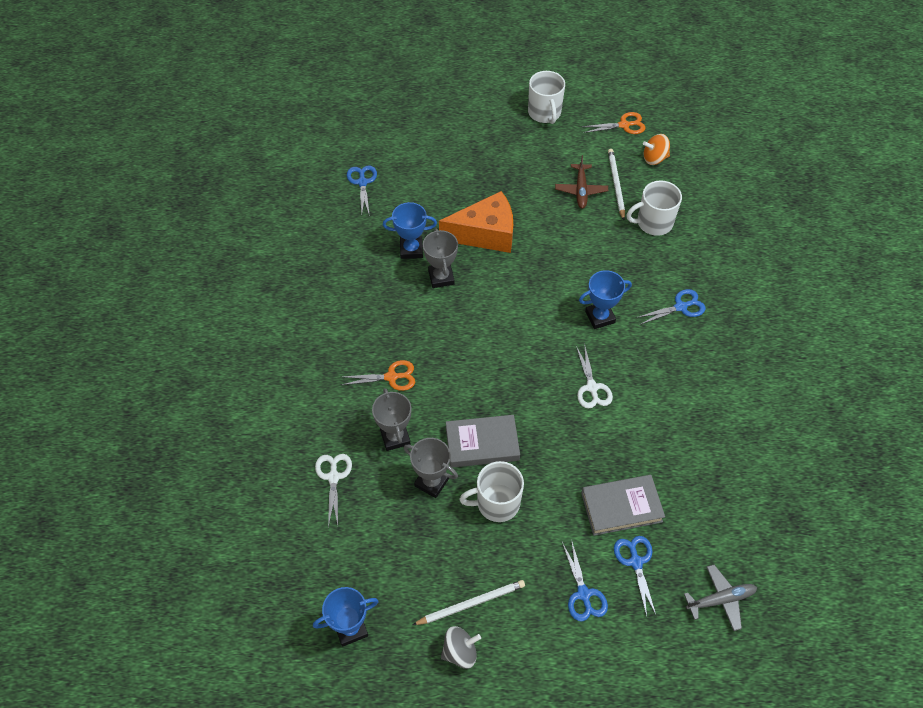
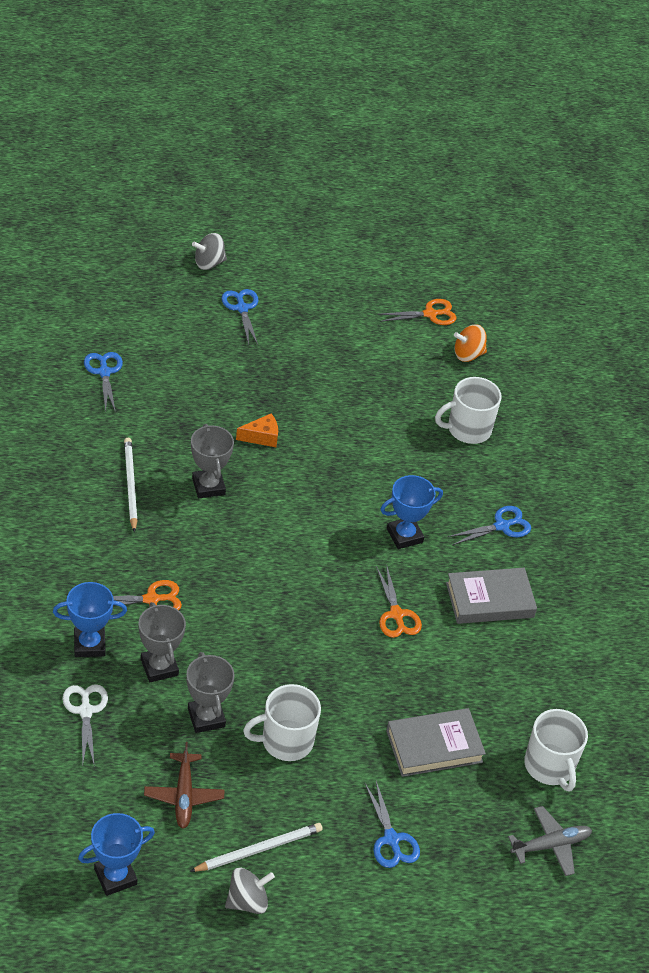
camera: 10 degrees left, 10 degrees down
(411, 249) = (170, 453): blue trophy -> blue trophy (89, 644)
(431, 482) = (206, 717): grey trophy -> grey trophy turned 45 degrees clockwise
(448, 89) = (209, 263): none -> grey spinning top
(482, 444) = (266, 676): grey book -> grey book (489, 600)
(485, 234) = (261, 437): orange cheese -> orange cheese, size x0.45
(544, 113) = (331, 296): white mug -> white mug (549, 766)
(581, 190) = (378, 389): brown plane -> brown plane (184, 795)
(592, 387) = (396, 615): white scissors -> orange scissors
(616, 184) = (421, 383): white pencil -> white pencil (130, 485)
(635, 562) = (452, 805): blue scissors -> blue scissors (242, 308)

